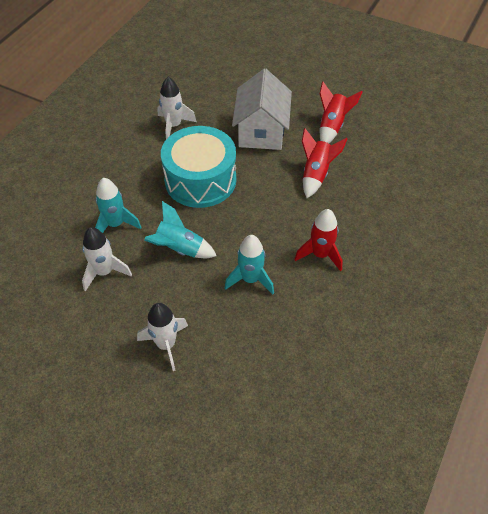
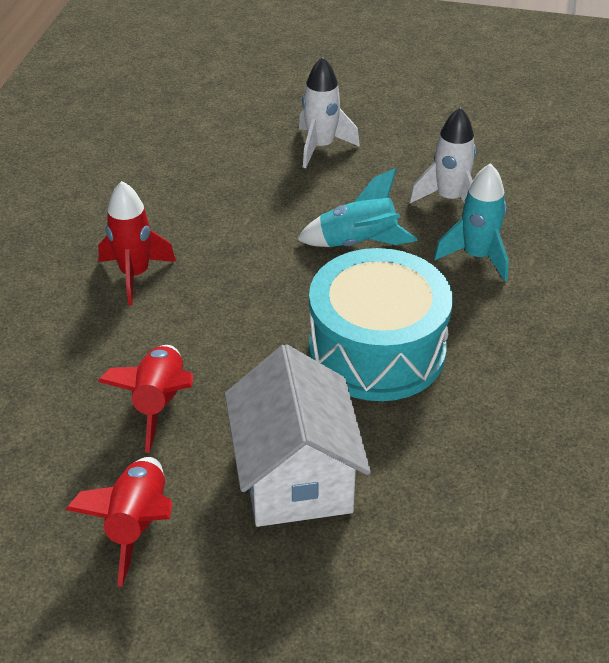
camera: 165 degrees right, 10 degrees down
(174, 126) = (489, 450): white rocket -> none
(250, 279) = (236, 226): turquoise rocket -> none

